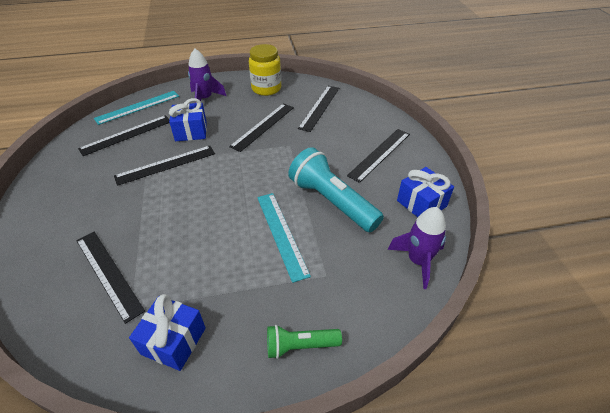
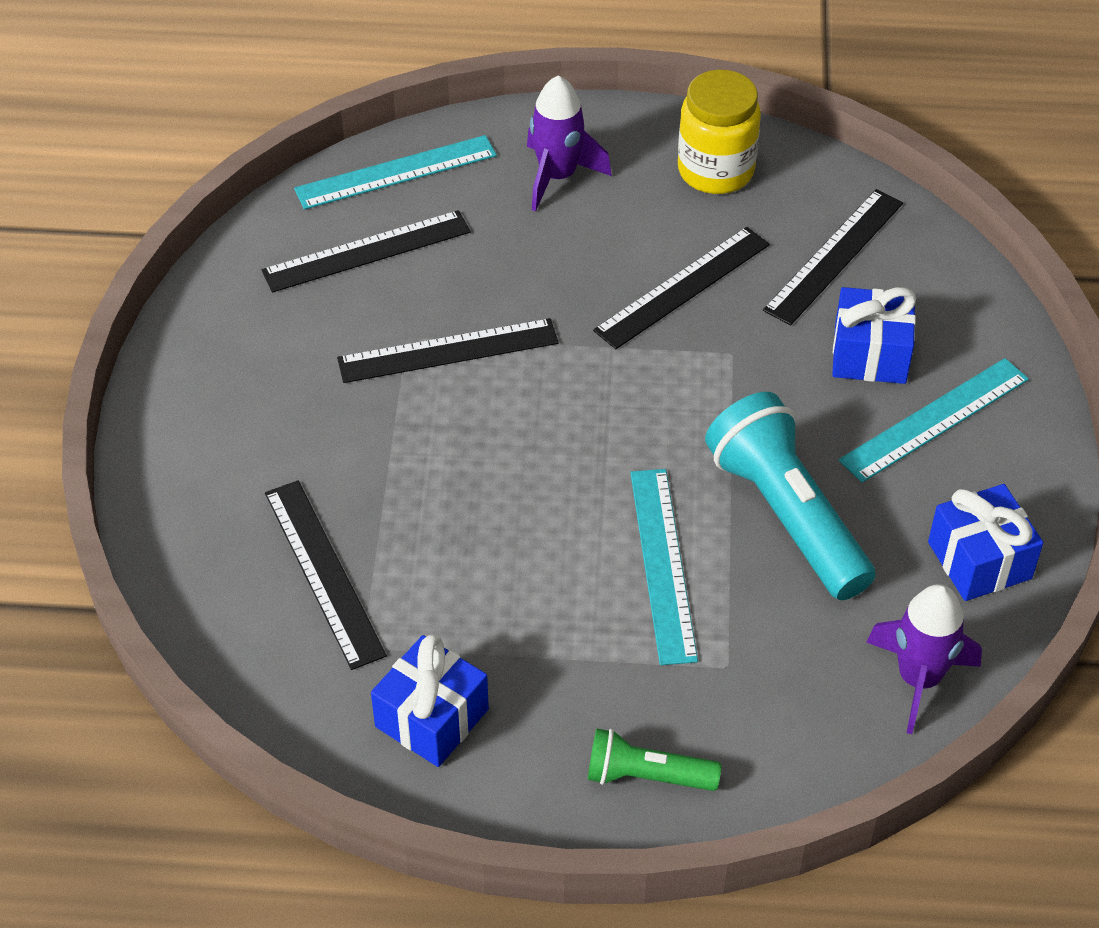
camera: 15 degrees right, 5 degrees up
(191, 131) = (512, 270): blue gift -> blue gift (870, 354)
(380, 154) = (935, 419): black ruler -> turquoise ruler

